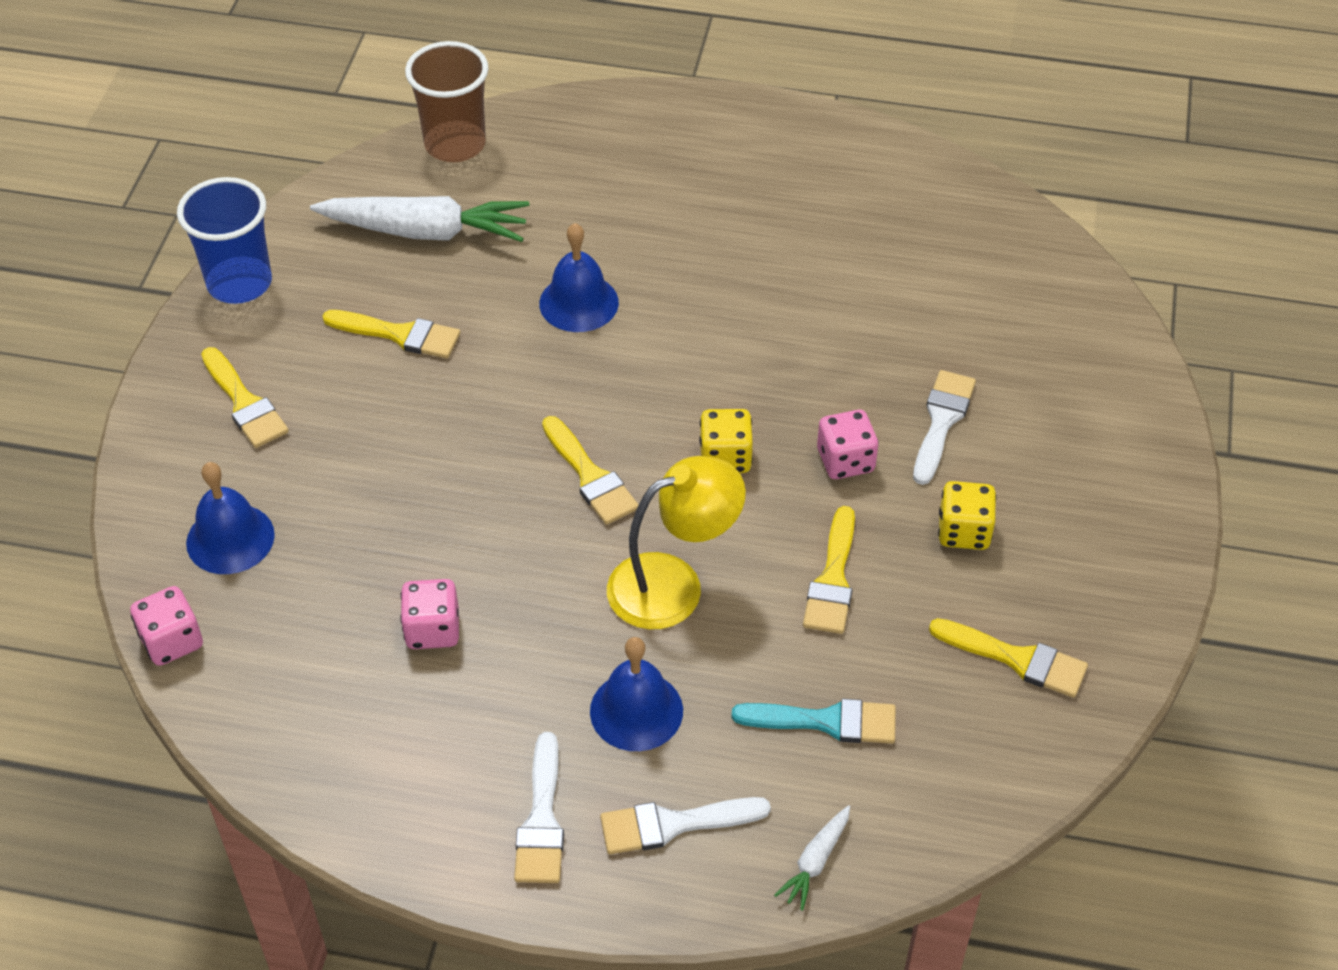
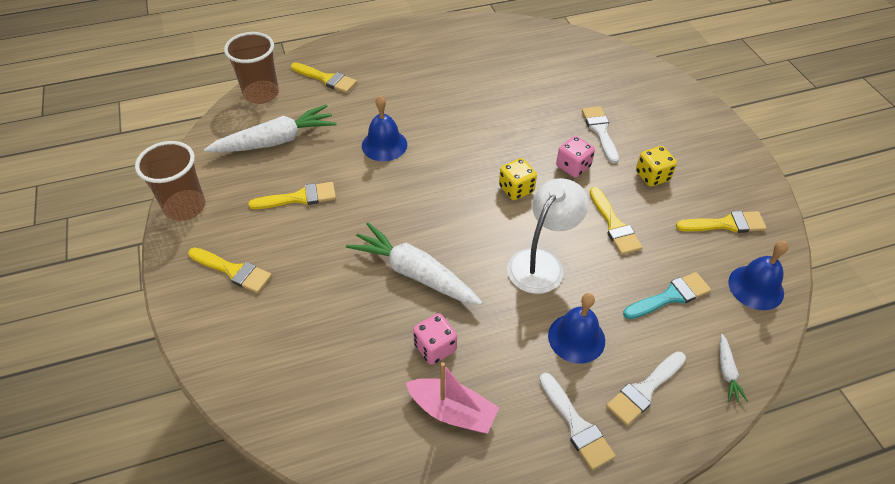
camera: 30 degrees left, 0 degrees up
(172, 641) = (283, 432): pink dice -> none
(230, 538) = (278, 352): blue bell -> blue bell (756, 287)
(239, 283) = (185, 207): blue cup -> brown cup
(394, 721) = (452, 411): none -> pink boat
(480, 516) = (414, 273): none -> white carrot
(590, 476) = (457, 227): yellow brush -> yellow brush (326, 79)
(673, 584) = (541, 262): yellow lamp -> white lamp

